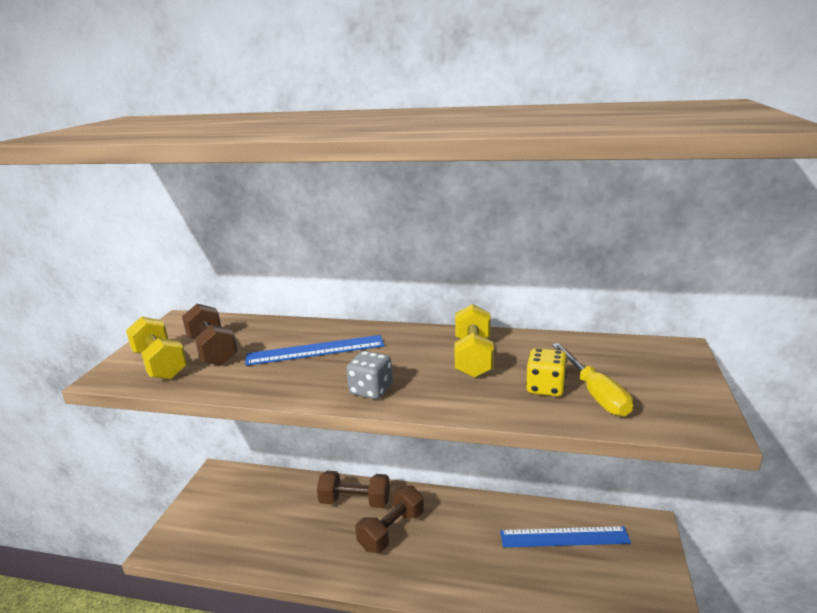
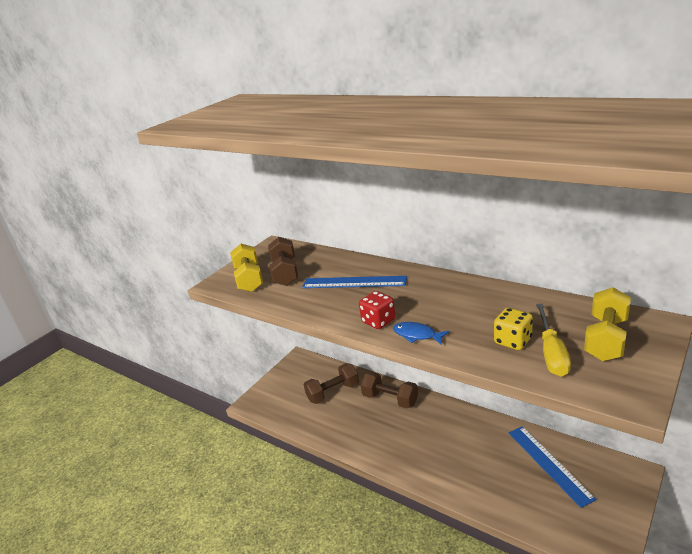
camera: 25 degrees right, 5 degrees up
(371, 390) = (378, 321): grey dice -> red dice
(391, 531) = (410, 427): brown dumbbell -> brown dumbbell (333, 392)
(429, 399) = (417, 335): none -> blue fish
(473, 357) = (469, 305): yellow dumbbell -> yellow dumbbell (606, 339)
(564, 537) = (549, 464): blue ruler -> blue ruler turned 45 degrees clockwise

